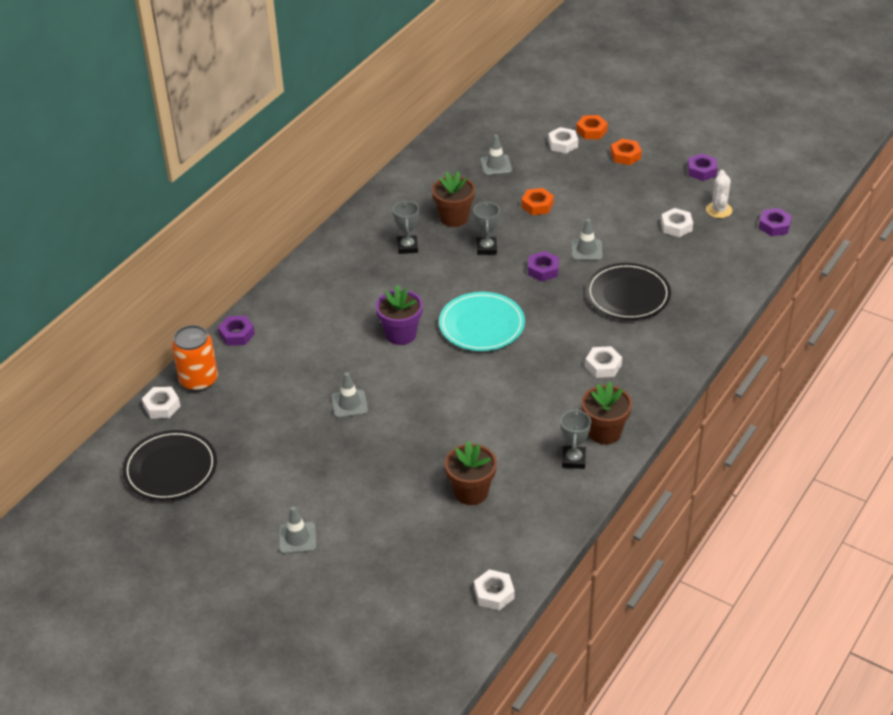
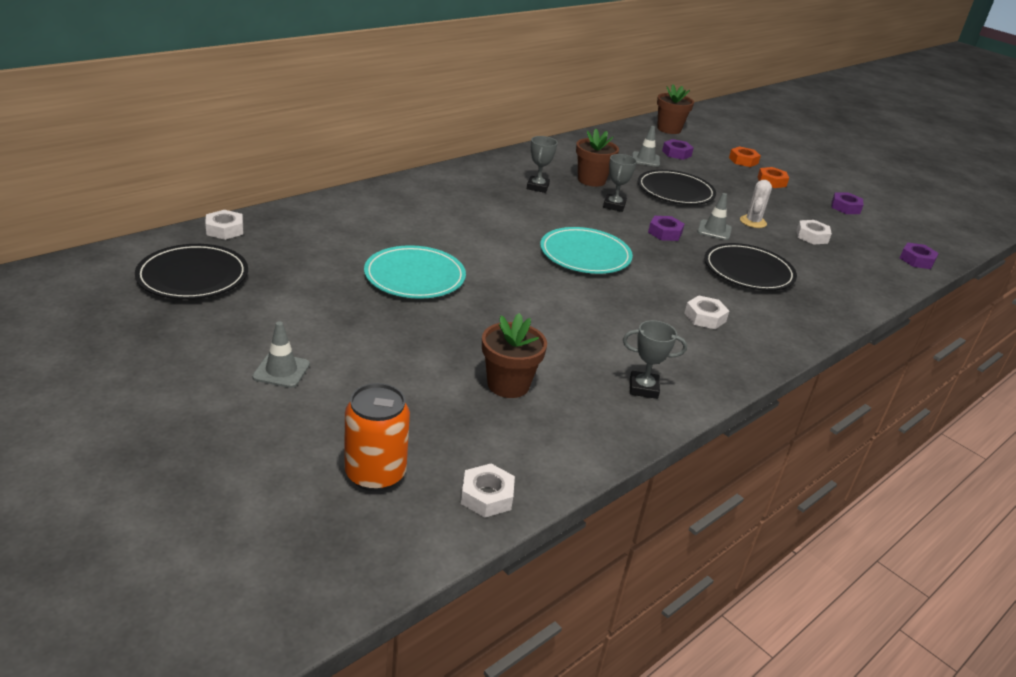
camera: 10 degrees right, 10 degrees down
(199, 380) = (276, 222): orange can -> orange can (375, 474)
(237, 334) = (337, 201): purple nut -> purple nut (676, 153)
(349, 404) = (414, 276): grey traffic cone -> turquoise plate
(400, 334) = (498, 240): purple flower pot -> none
(537, 205) = (675, 191): orange nut -> black plate
(563, 144) = (713, 162): white nut -> none
(573, 460) = (643, 388): grey trophy -> grey trophy turned 75 degrees clockwise
(604, 432) = (689, 373): brown flower pot -> brown flower pot (669, 129)
(719, 210) = (858, 236): white cactus -> white cactus (753, 222)

